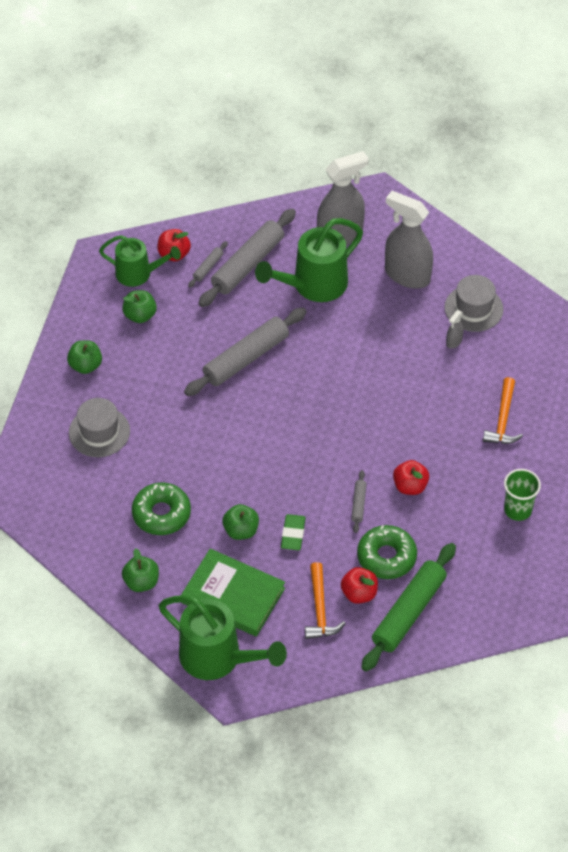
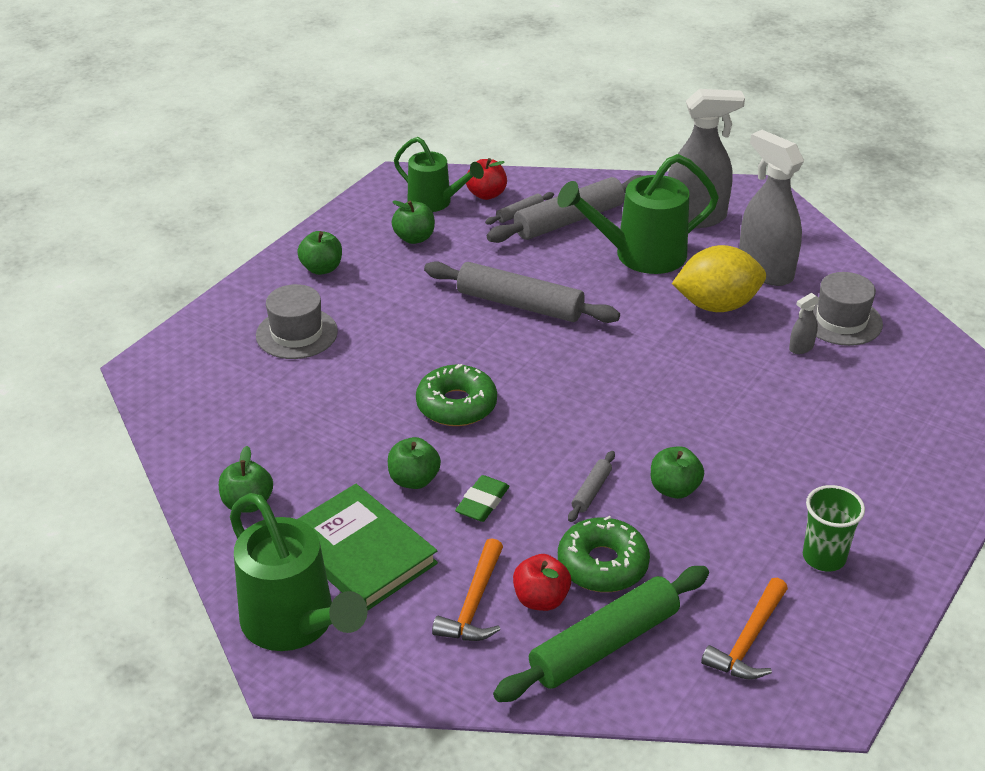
camera: 20 degrees right, 15 degrees down
(161, 514) = (320, 435): green donut -> green donut (456, 405)
(246, 358) = (520, 304): grey rolling pin -> grey rolling pin turned 45 degrees clockwise
(384, 319) = (716, 305): none -> yellow lemon
(410, 486) = (674, 489): red apple -> green apple
(503, 419) = (839, 445): orange hammer -> orange hammer (748, 640)

